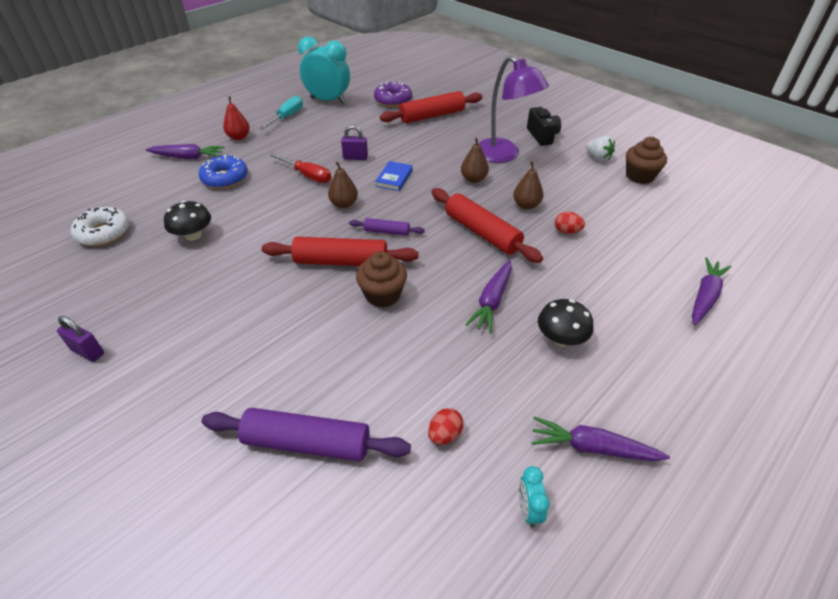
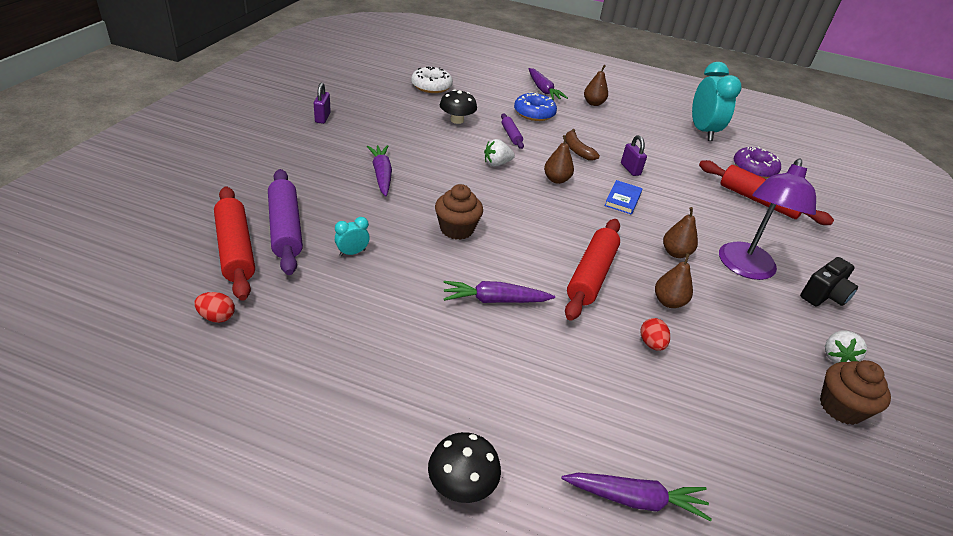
camera: 60 degrees right, 5 degrees down
(239, 137) = (593, 103): red pear -> brown pear
(287, 117) = (649, 117): turquoise screwdriver -> none
(294, 233) = (497, 164): none -> white strawberry
(307, 175) = (577, 150): red screwdriver -> brown banana
(341, 261) = (481, 197): red rolling pin -> red rolling pin (236, 249)
(387, 232) = (540, 213): purple rolling pin -> purple rolling pin (511, 135)
(394, 178) = (623, 199): blue book -> blue book turned 60 degrees counterclockwise
(444, 435) = (320, 299): red egg -> red egg (217, 317)
(528, 509) = (263, 364): turquoise clock -> turquoise clock (352, 253)
(561, 338) = (474, 360): black mushroom -> black mushroom (461, 484)
(592, 448) = (344, 402): purple carrot -> purple carrot (382, 175)

